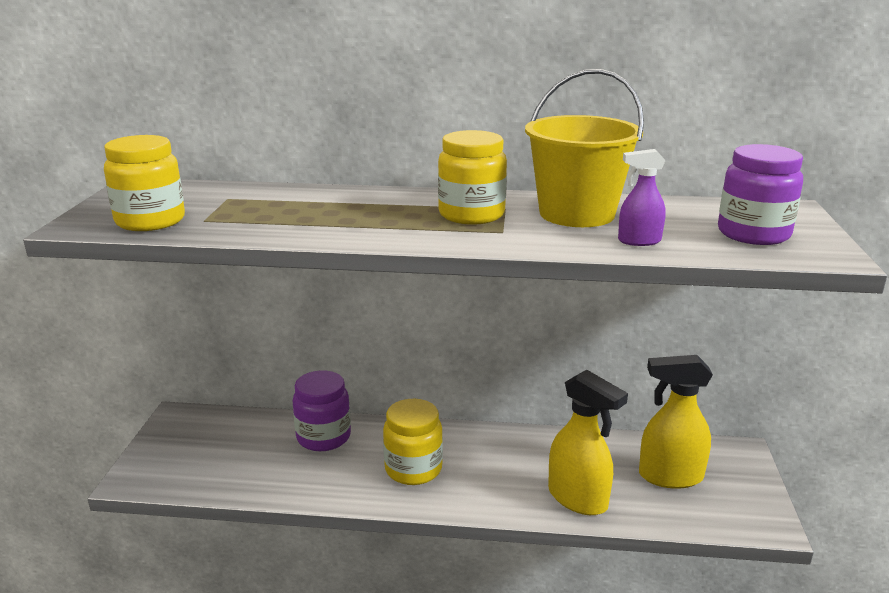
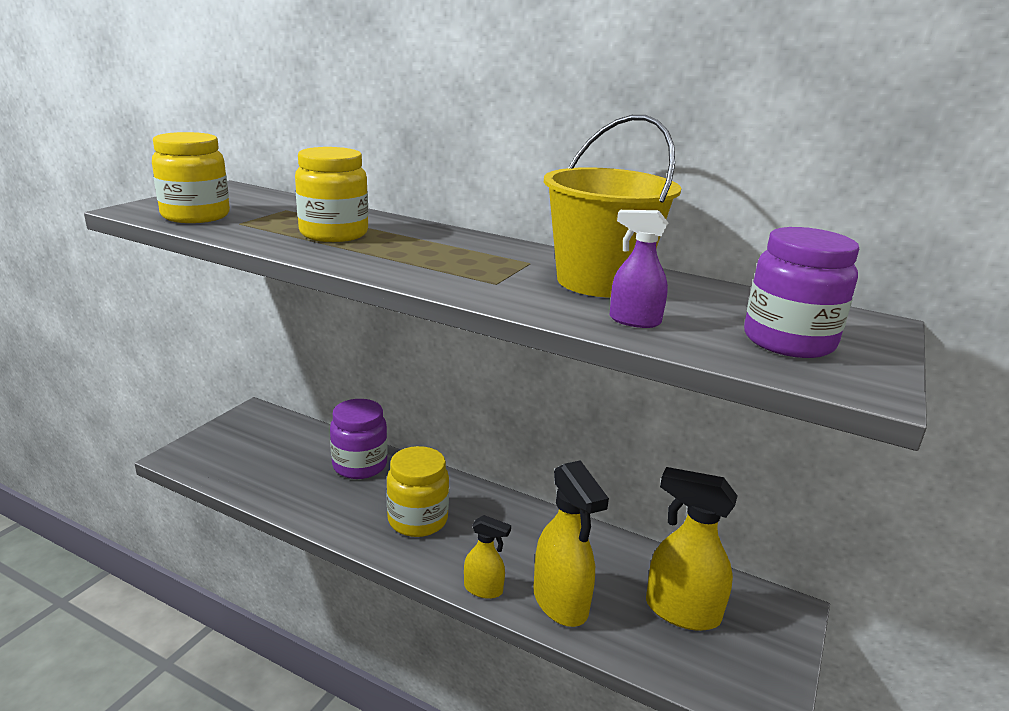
camera: 20 degrees right, 0 degrees up
(471, 215) = (486, 262): yellow jar -> yellow jar (334, 234)
(511, 508) = (483, 589): none -> yellow spray bottle

